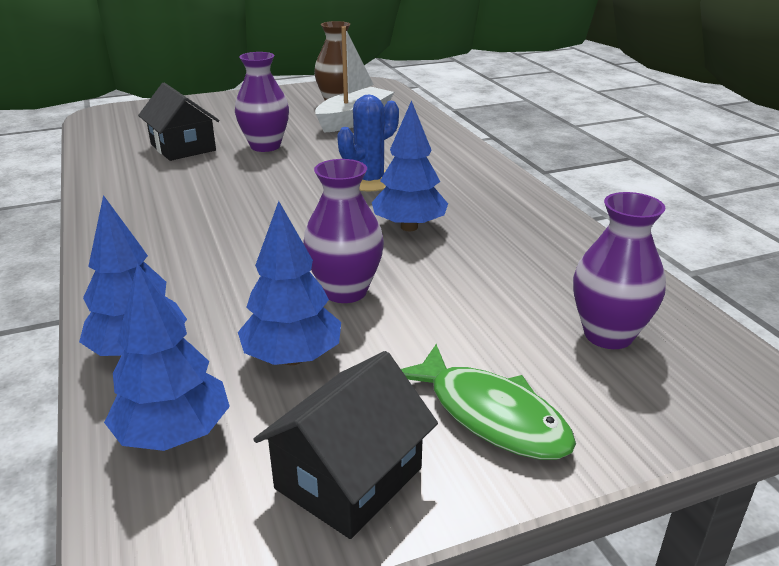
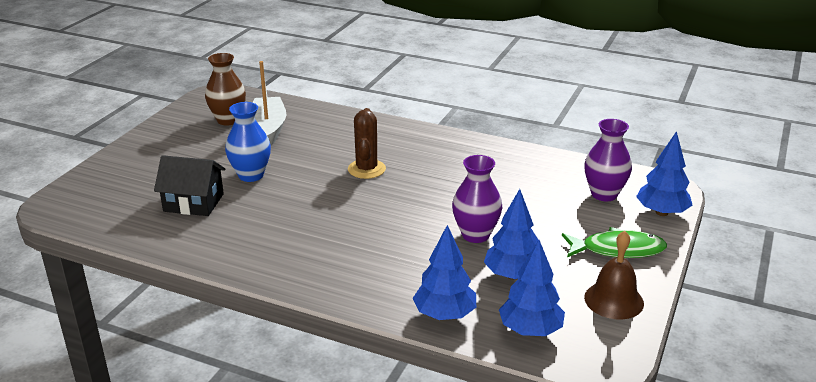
camera: 45 degrees left, 0 degrees up
(265, 146) = (251, 175): purple vase -> blue vase
(349, 478) = (614, 300): black house -> brown bell
(369, 181) = (366, 169): blue cactus -> brown cactus
(409, 227) = (440, 186): blue tree -> blue tree (661, 212)

